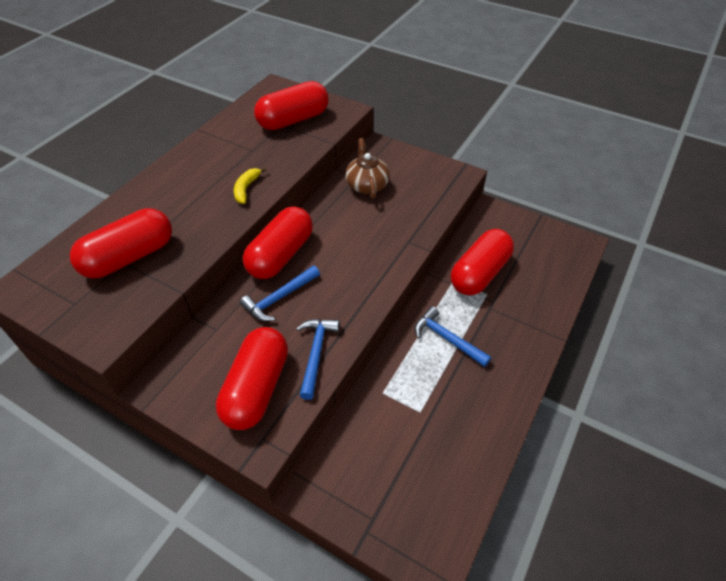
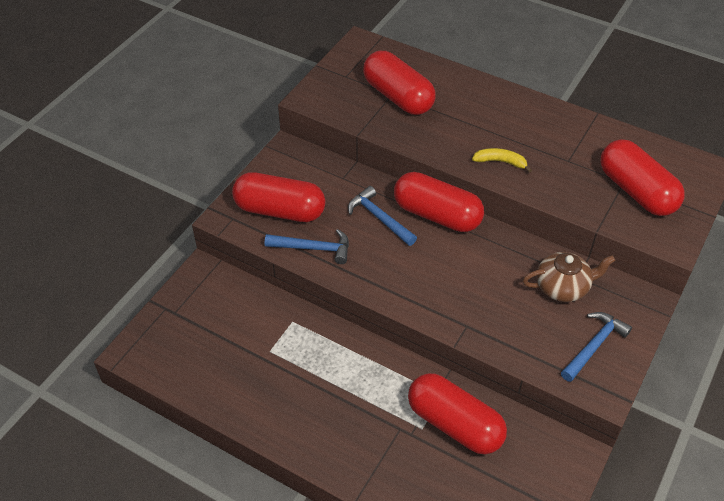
camera: 90 degrees right, 0 degrees up
(447, 338) = (356, 381): blue hammer -> blue hammer (594, 346)

